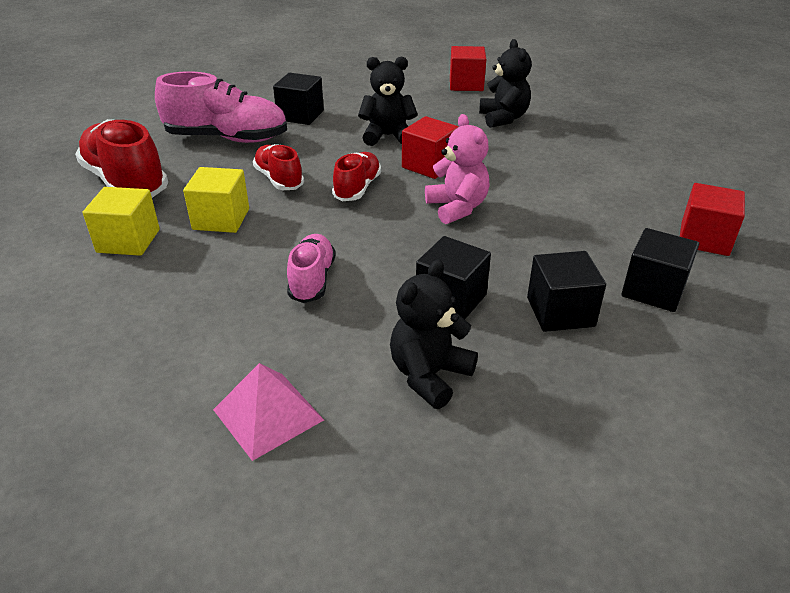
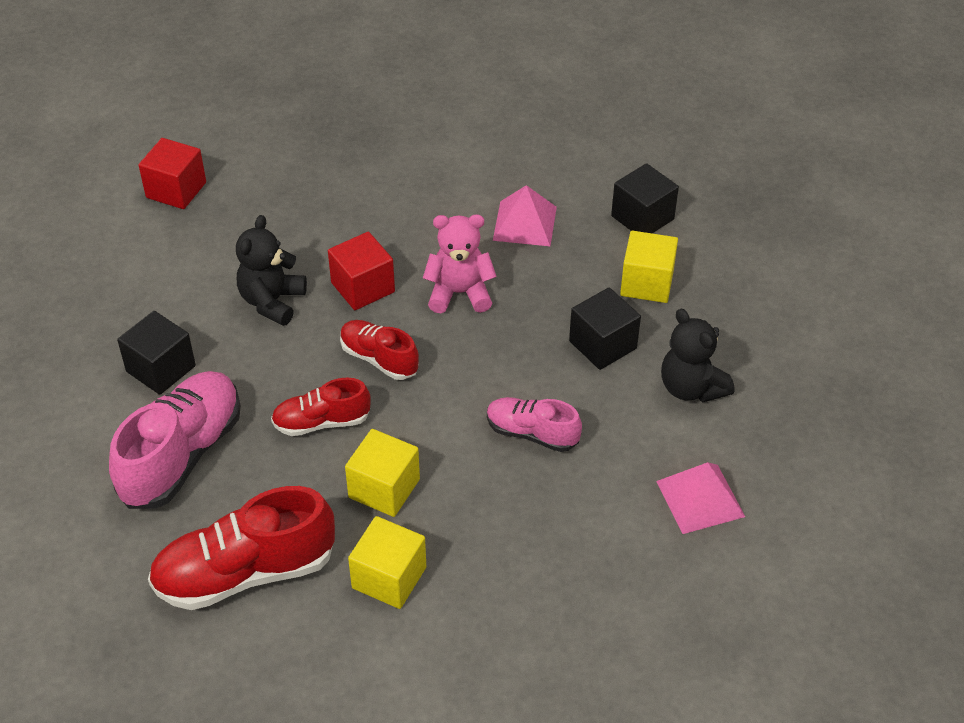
camera: 70 degrees left, 10 degrees up
(503, 118) = (290, 191): black teddy bear -> none
(560, 312) = (647, 283): black cube -> yellow cube
(572, 222) = (524, 223): none -> pink pyramid
(704, 239) = (589, 155): red cube -> none

